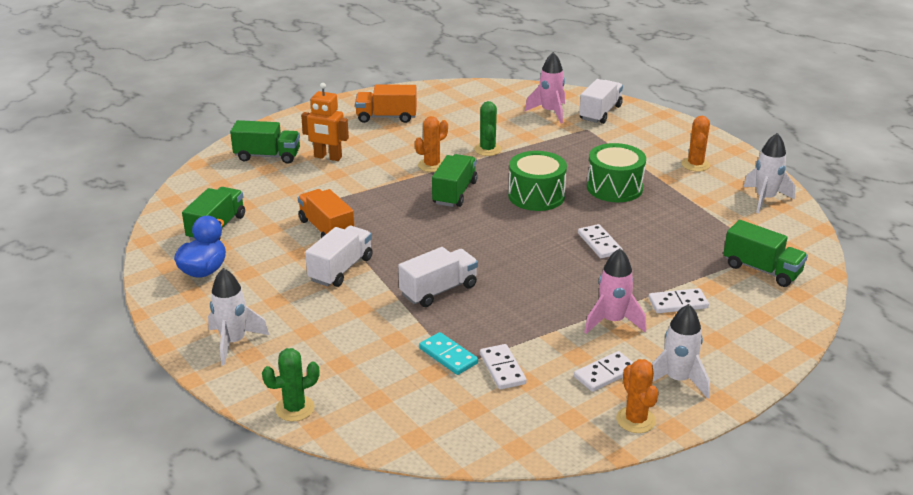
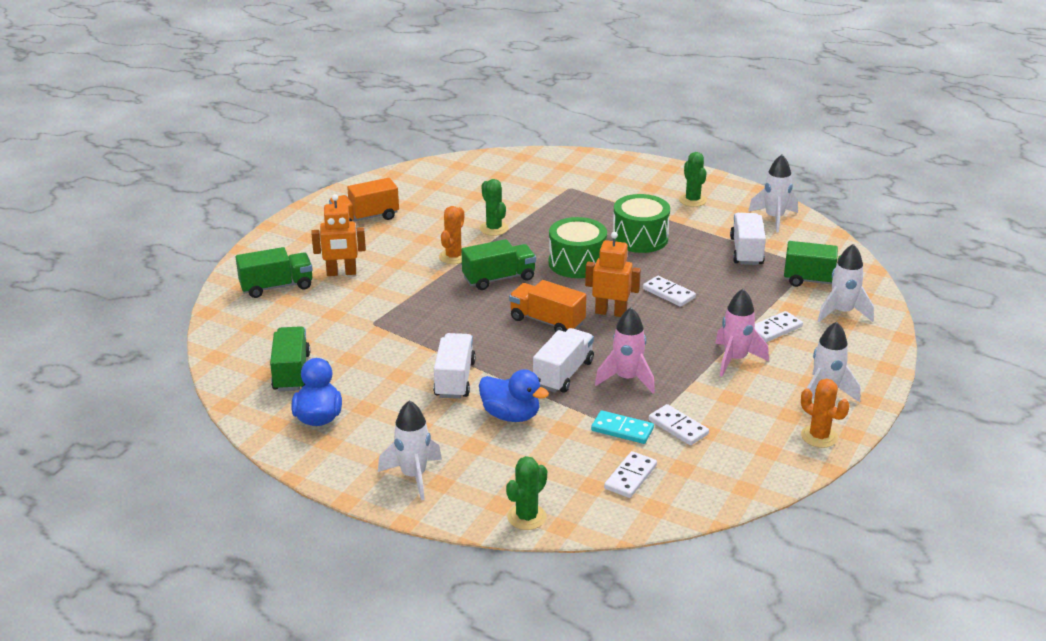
camera: 25 degrees left, 0 degrees up
(326, 229) = (406, 345): orange truck -> orange truck (547, 321)
(361, 314) = (511, 415): none -> blue duck
(454, 193) = (499, 278): green truck -> green truck turned 75 degrees clockwise
(529, 247) = (611, 312): none -> orange robot
(550, 112) = (522, 178): pink rocket -> pink rocket (627, 379)
(600, 113) = (569, 169): white truck -> white truck (746, 251)
(605, 374) = (765, 406): white domino -> white domino (630, 477)
(695, 165) = (692, 200): orange cactus -> green cactus
(762, 305) = (842, 313): none -> white rocket

